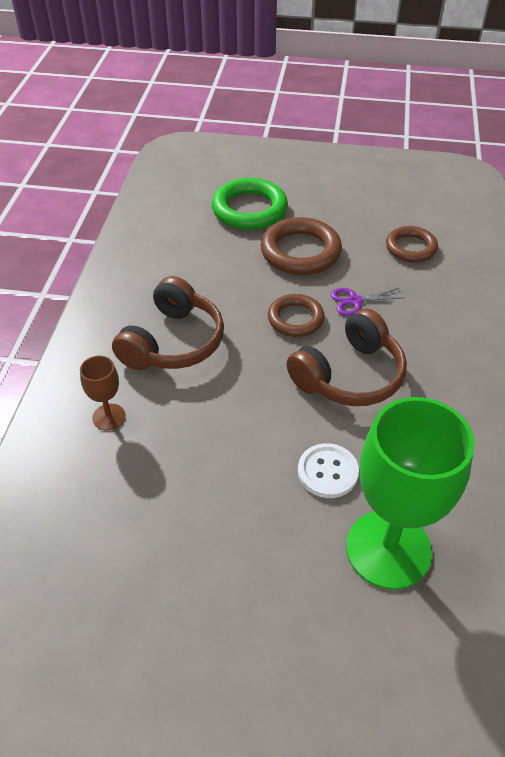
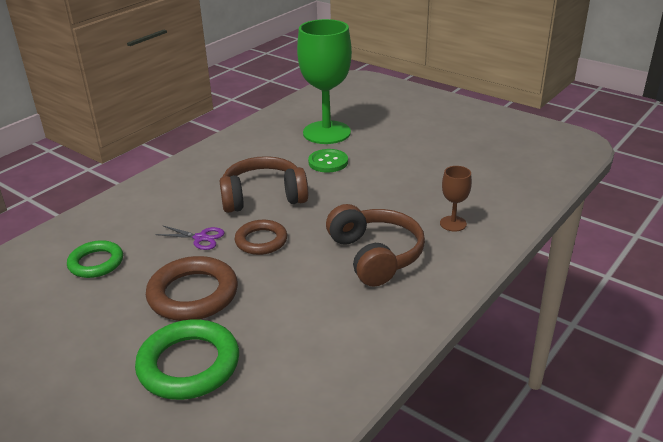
camera: 150 degrees left, 15 degrees down
(173, 342) = (375, 256): brown headphones -> brown headphones turned 105 degrees clockwise
(327, 472) = (328, 162): white button -> green button
(411, 248) = (96, 263): brown ring -> green ring

